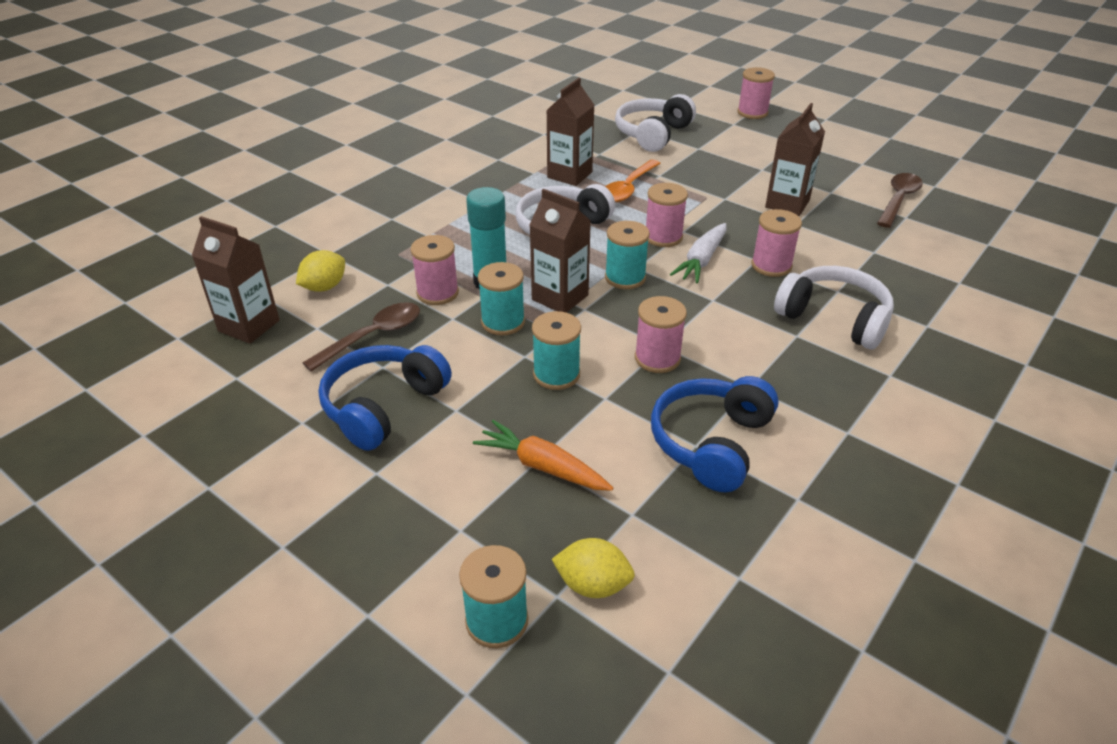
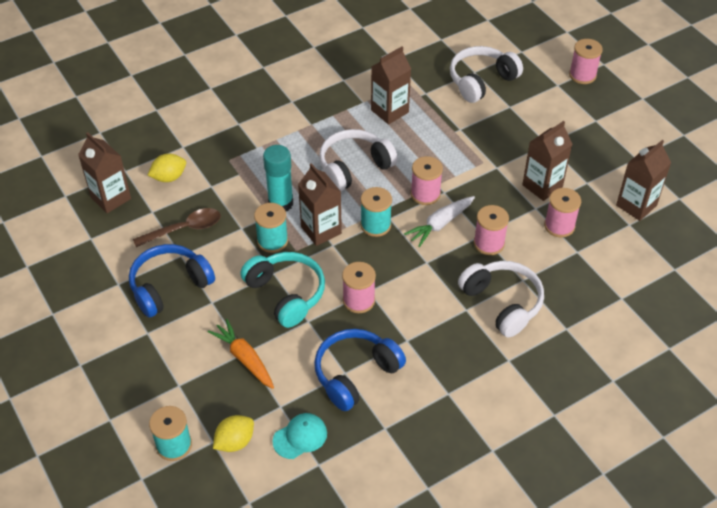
camera: 20 degrees right, 10 degrees up
(437, 293) = (241, 203): pink spool -> pink spool (559, 226)
(556, 374) = (286, 294): turquoise spool -> turquoise headphones
(593, 585) = (235, 442): yellow lemon -> yellow lemon turned 75 degrees counterclockwise
(628, 188) = (427, 137): orange spoon -> none
(687, 547) = (300, 437): none -> turquoise cap
(898, 200) = (636, 205): brown spoon -> brown carton

